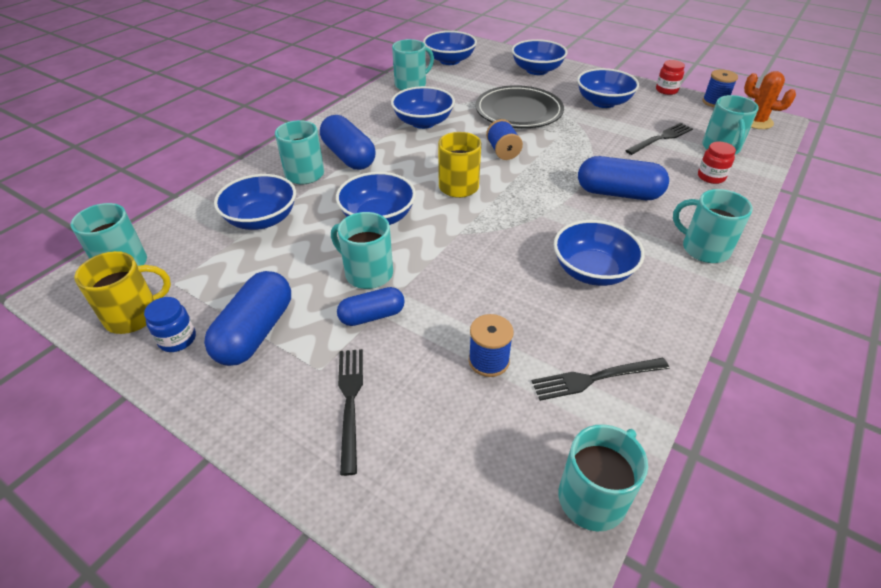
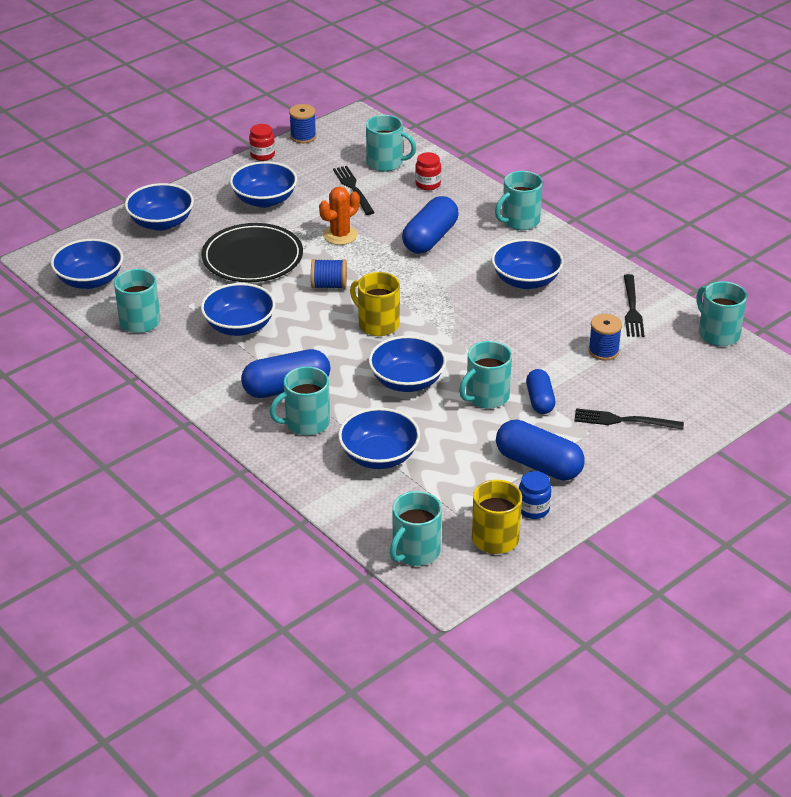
camera: 75 degrees left, 5 degrees down
(756, 122) = (351, 129): orange cactus -> orange cactus (340, 235)

